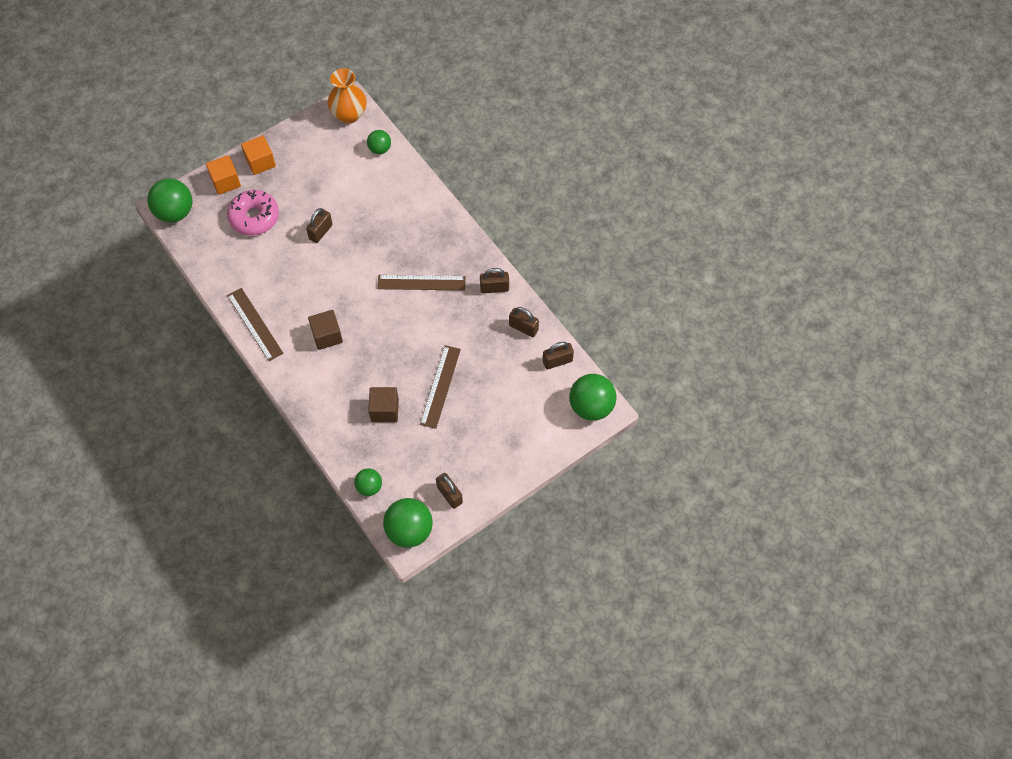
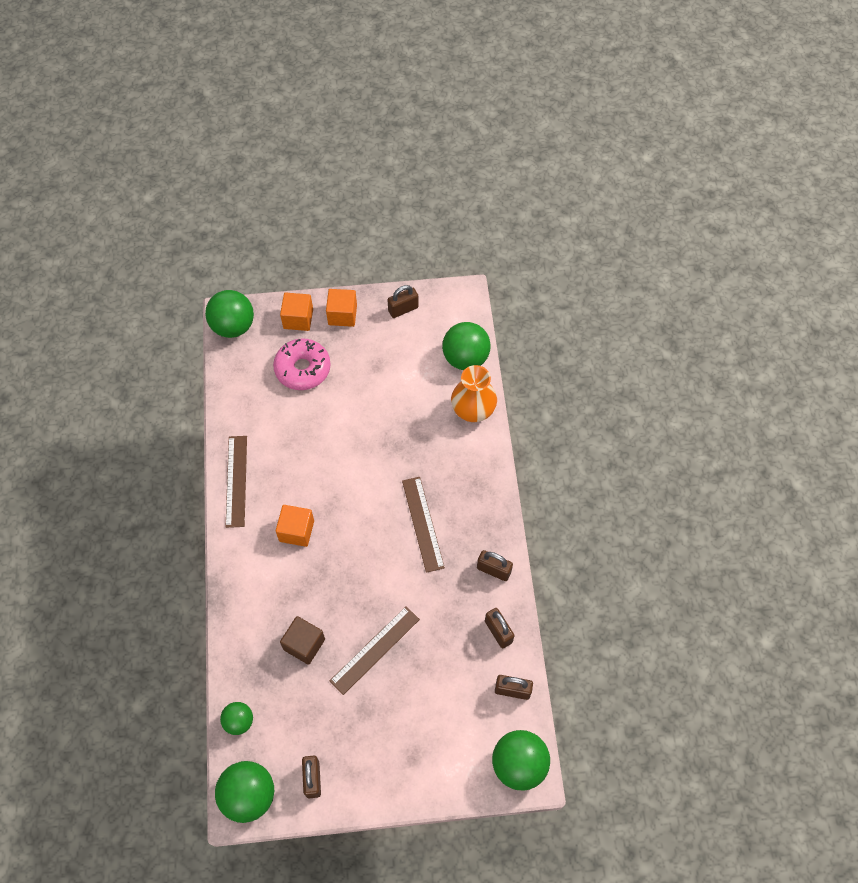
camera: 30 degrees right, 0 degrees up
(320, 232) = (356, 417): brown padlock -> brown padlock (403, 309)
(327, 336) = (296, 531): brown cube -> orange cube
(349, 115) = (456, 307): orange vase -> orange vase (473, 410)
(380, 149) = (465, 358): green ball -> green ball, size x1.75
(421, 282) = (423, 523): brown ruler -> brown ruler turned 45 degrees clockwise

